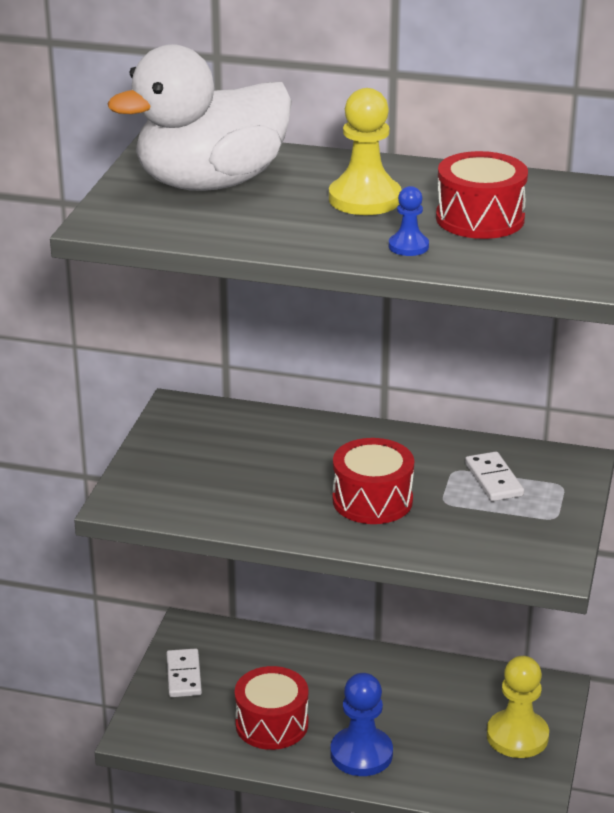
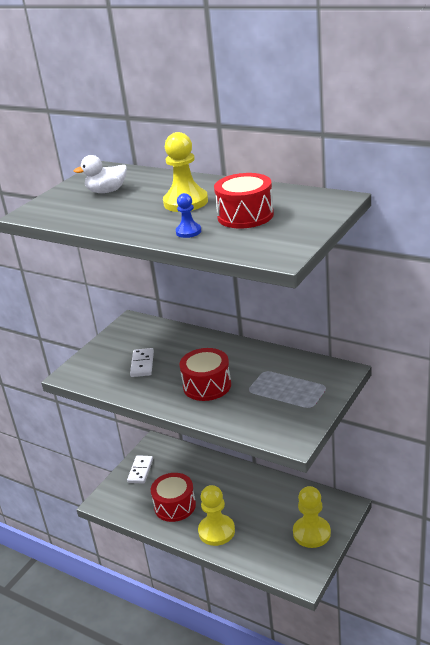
camera: 20 degrees right, 0 degrees up
(211, 183) = (107, 191): white duck -> white duck, size x0.45
(361, 754) = (216, 531): blue pawn -> yellow pawn
(493, 480) = (285, 379): white domino -> white domino (142, 364)

